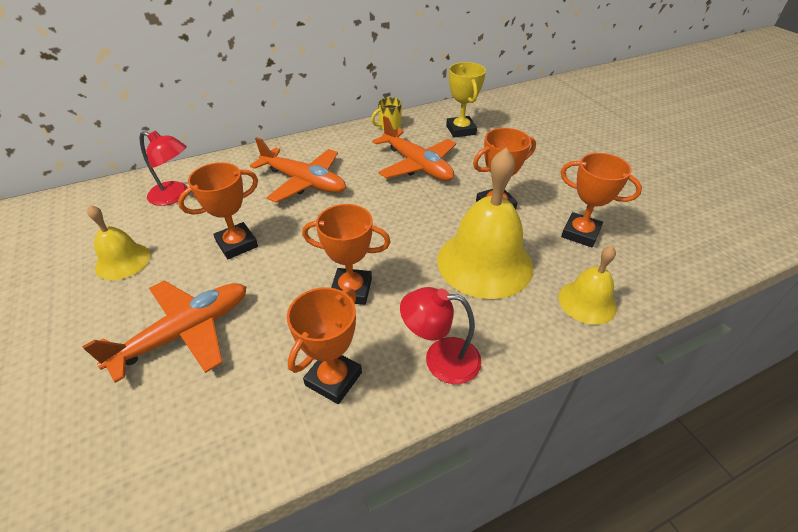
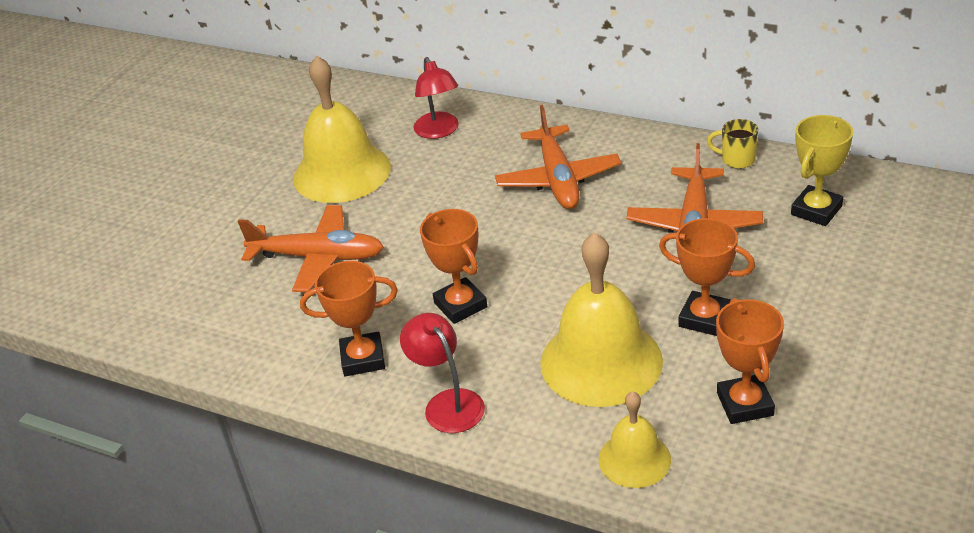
camera: 55 degrees right, 5 degrees down
(123, 261) = (342, 172): yellow bell -> yellow bell, size x1.84
(237, 244) = (430, 208): orange trophy -> none

